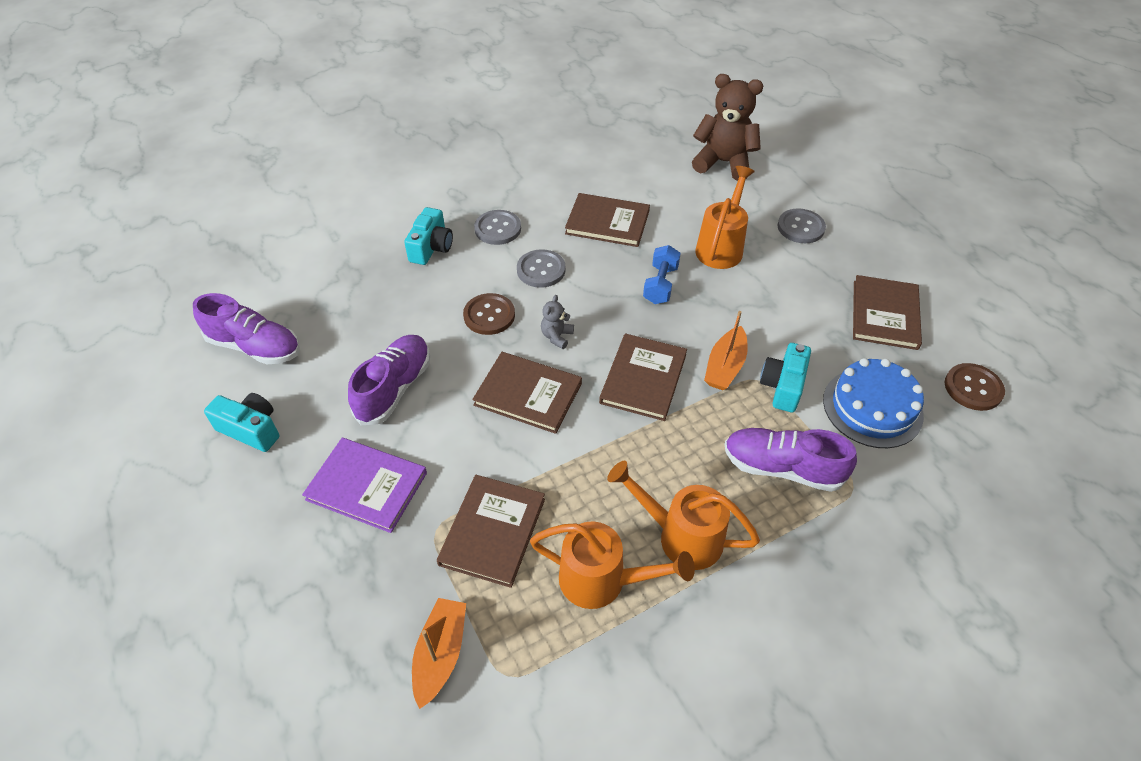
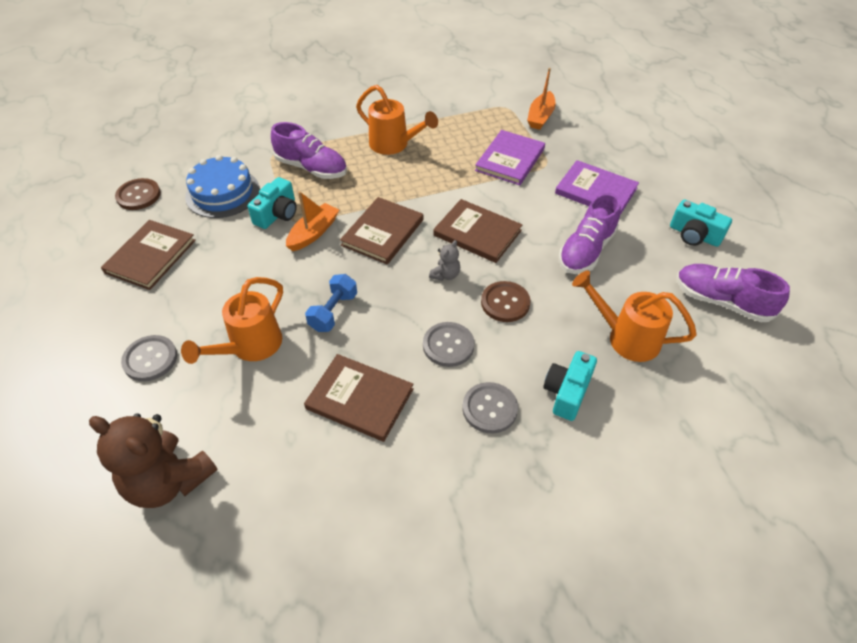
camera: 170 degrees left, 0 degrees up
(493, 531) = (510, 159): brown book -> purple book
(602, 580) = (447, 132): orange watering can -> orange watering can (626, 338)

